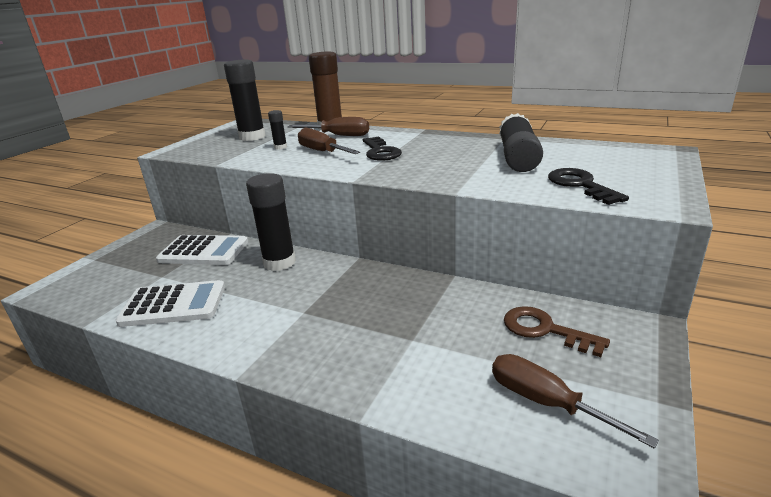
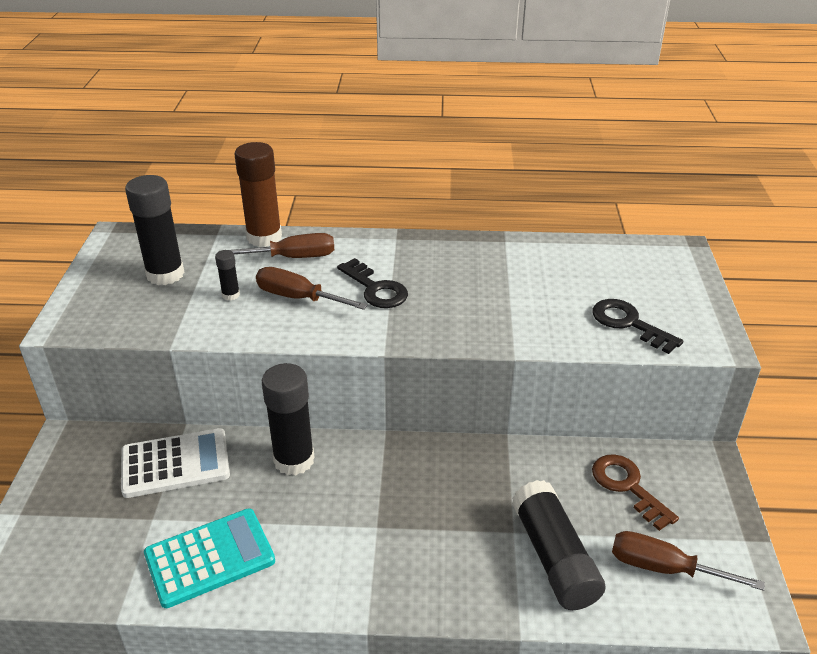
camera: 25 degrees left, 10 degrees up
(173, 304) = (209, 558): white calculator -> turquoise calculator
(518, 157) = (541, 280): black glue stick -> black glue stick (554, 557)
(544, 330) = (627, 486): brown key -> brown key turned 45 degrees clockwise

